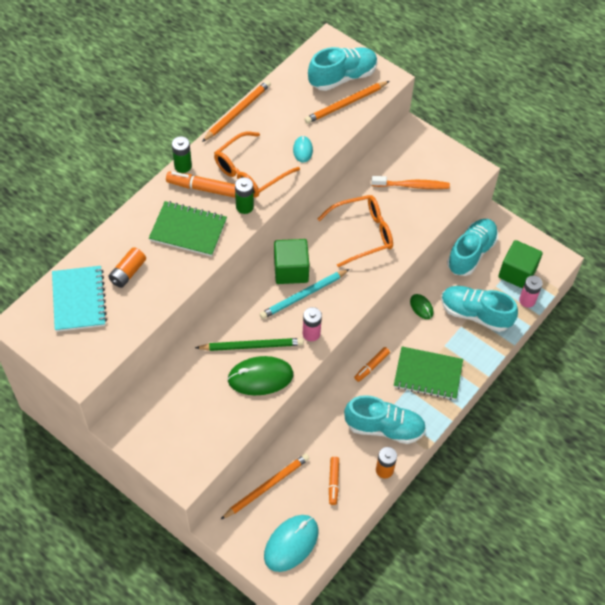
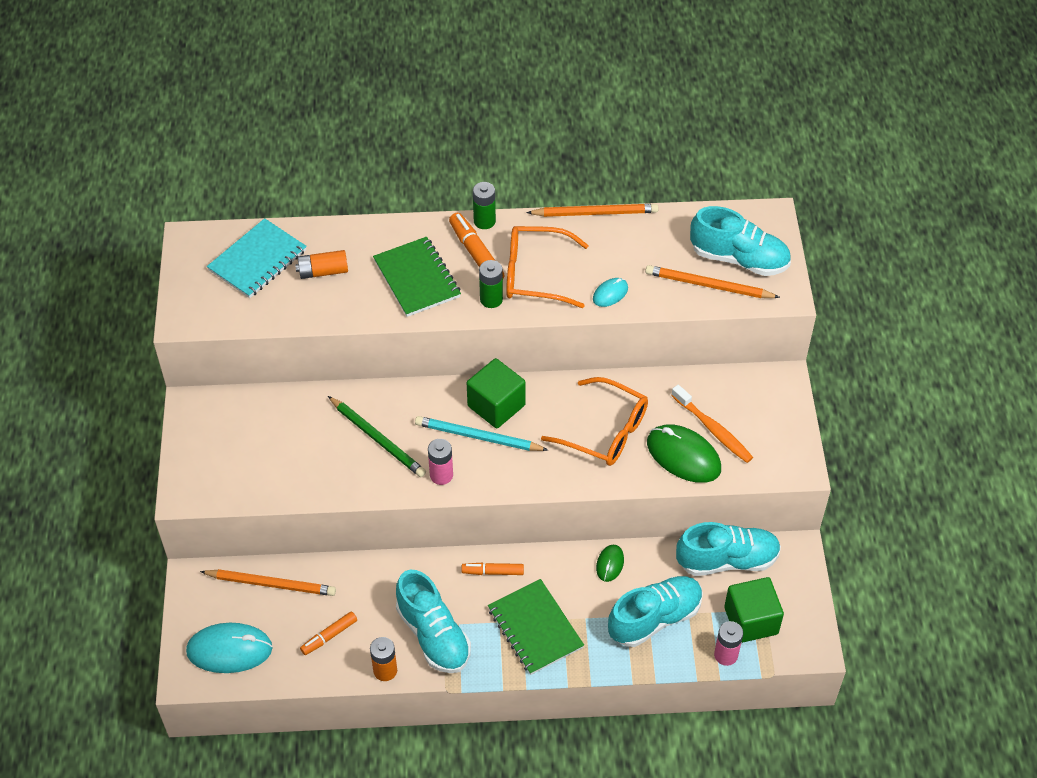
camera: 50 degrees right, 5 degrees down
(260, 377) = (350, 471): green mouse -> green mouse (683, 456)
(475, 314) = (655, 618): turquoise shoe -> turquoise shoe turned 75 degrees clockwise

